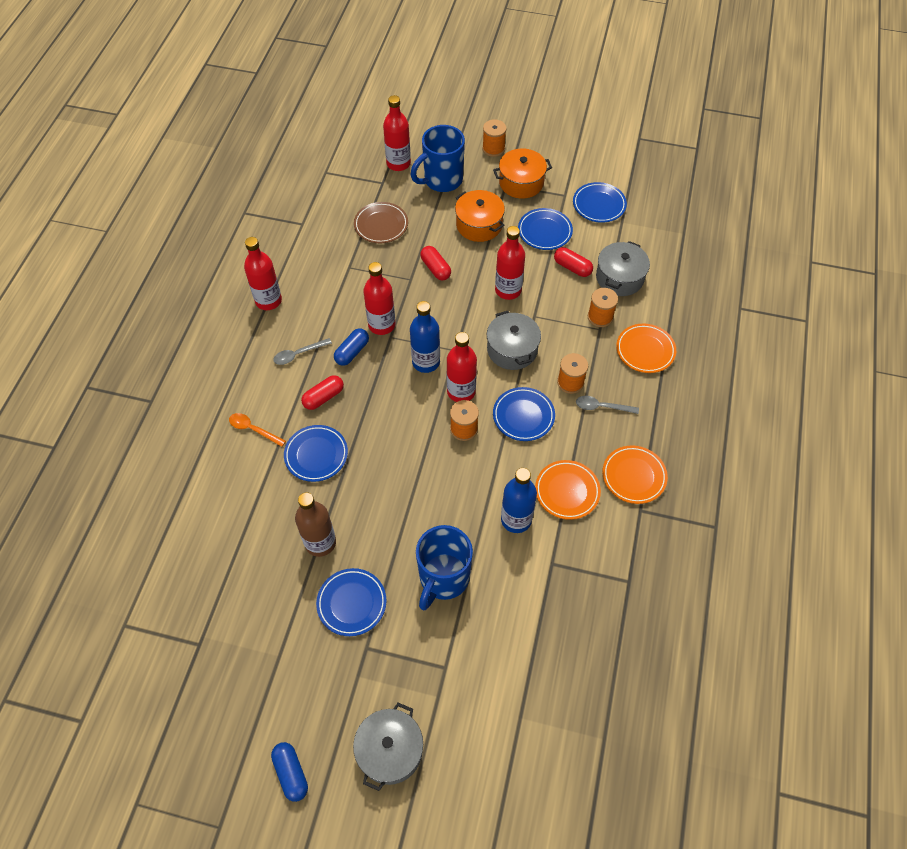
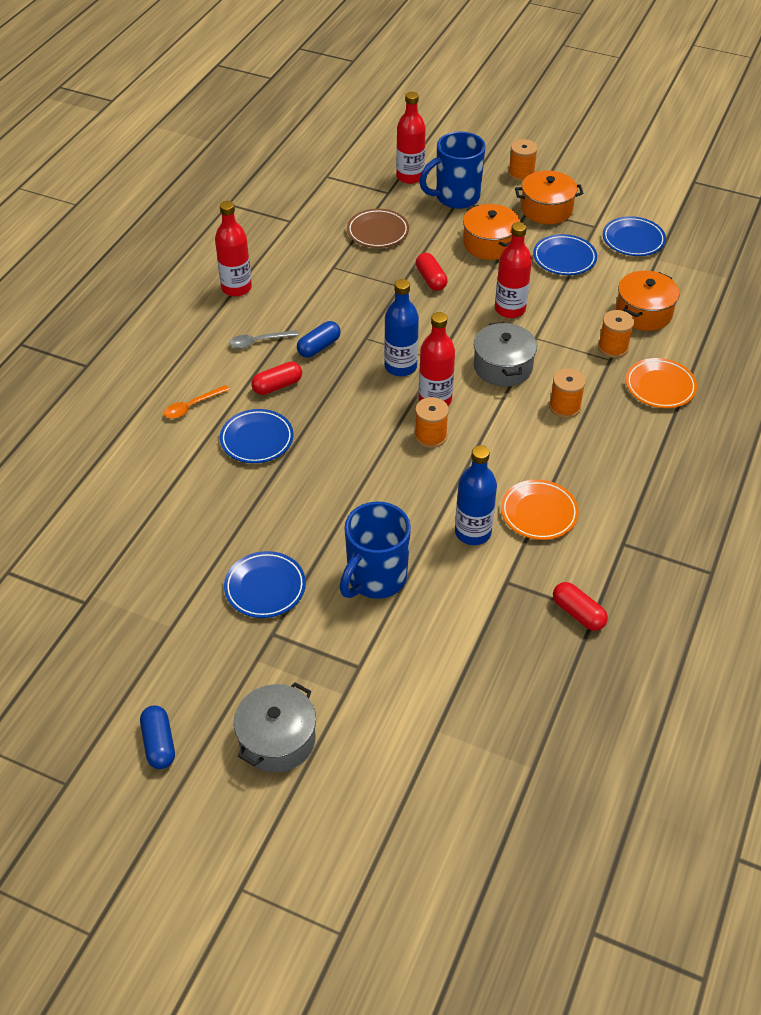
camera: 10 degrees right, 10 degrees down
(253, 429) = (192, 406): orange spoon -> orange spoon turned 75 degrees counterclockwise
(320, 542) = (242, 524): brown bottle -> none
(381, 325) = (358, 325): red bottle -> none
(523, 416) = (502, 432): blue plate -> none
(572, 267) = (589, 296): red capsule -> red capsule (578, 613)
(602, 407) = (597, 435): grey spoon -> none
(619, 278) = (643, 312): grey pot -> orange pot
(634, 476) = (621, 509): orange plate -> none

